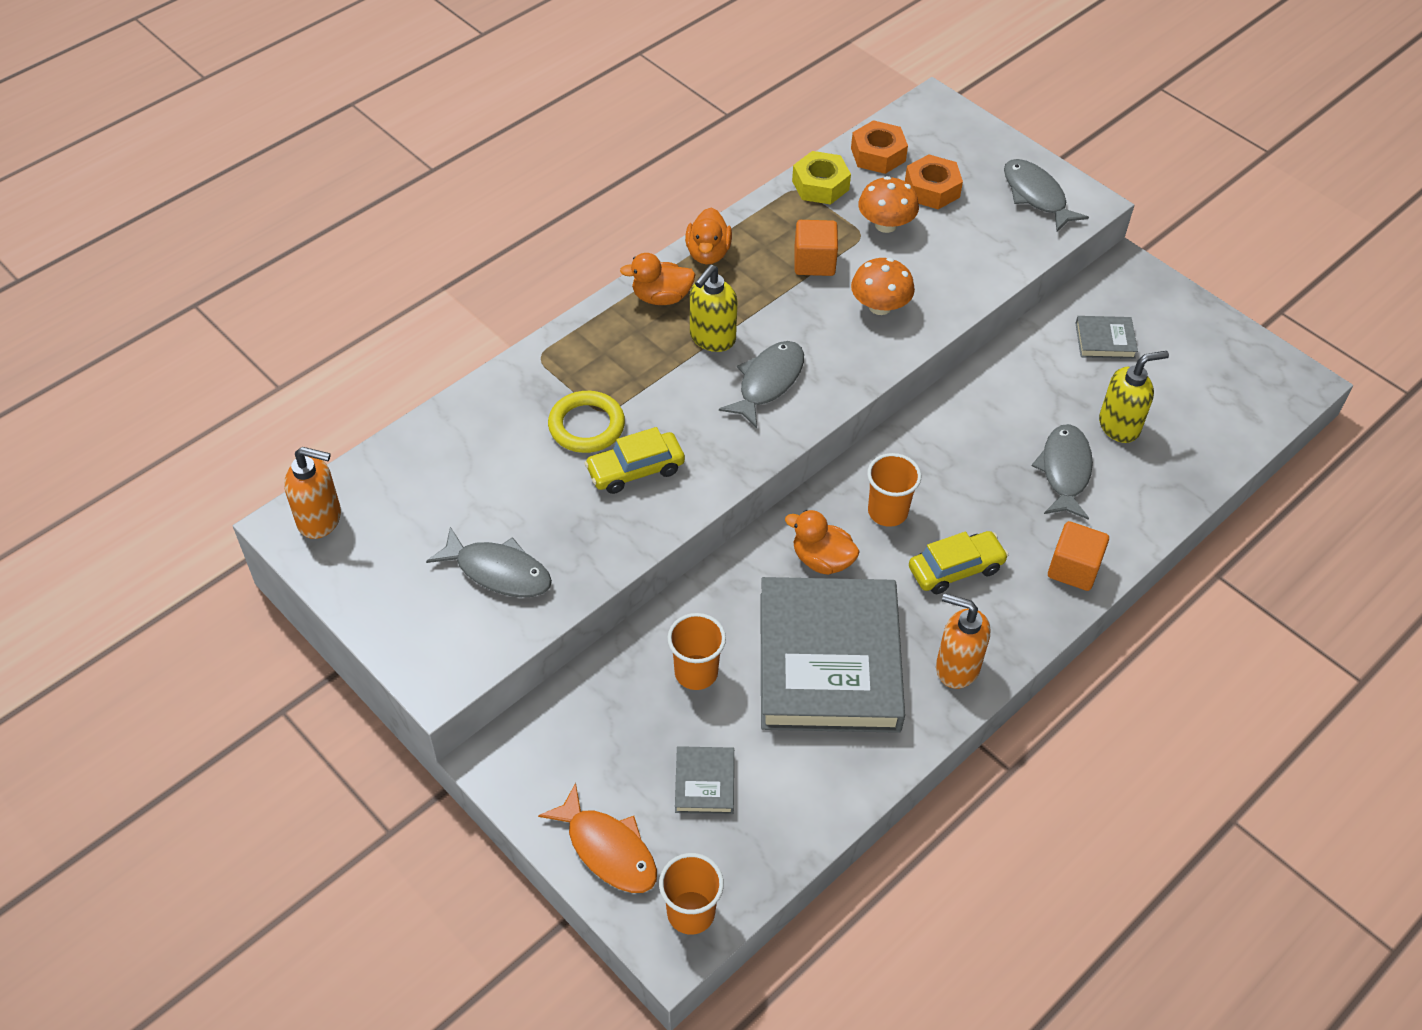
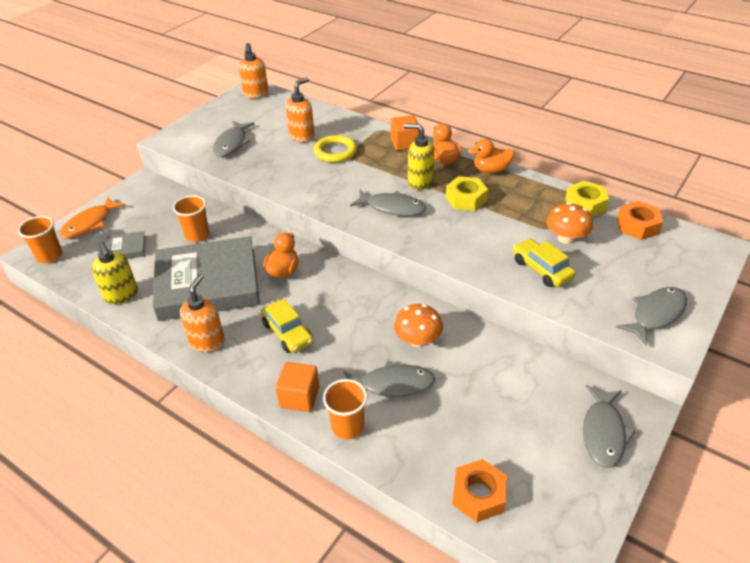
camera: 80 degrees right, 10 degrees down
(516, 464) = (302, 136): none -> orange soap dispenser
(635, 470) = (308, 172): yellow car -> yellow car (541, 269)
(771, 297) = (466, 199): none -> yellow nut
(814, 262) = (508, 212): orange cube -> orange cube (405, 143)
(880, 306) = (482, 245): orange mushroom -> orange mushroom (417, 340)
(887, 512) = (328, 295): orange cup -> orange cup (347, 426)
(932, 189) = (620, 256): orange nut -> orange nut (478, 495)
(1105, 340) = (544, 400): grey book -> none
(1119, 426) = (452, 416): yellow soap dispenser -> yellow soap dispenser (121, 295)
(1154, 307) = (603, 432): none -> grey fish

